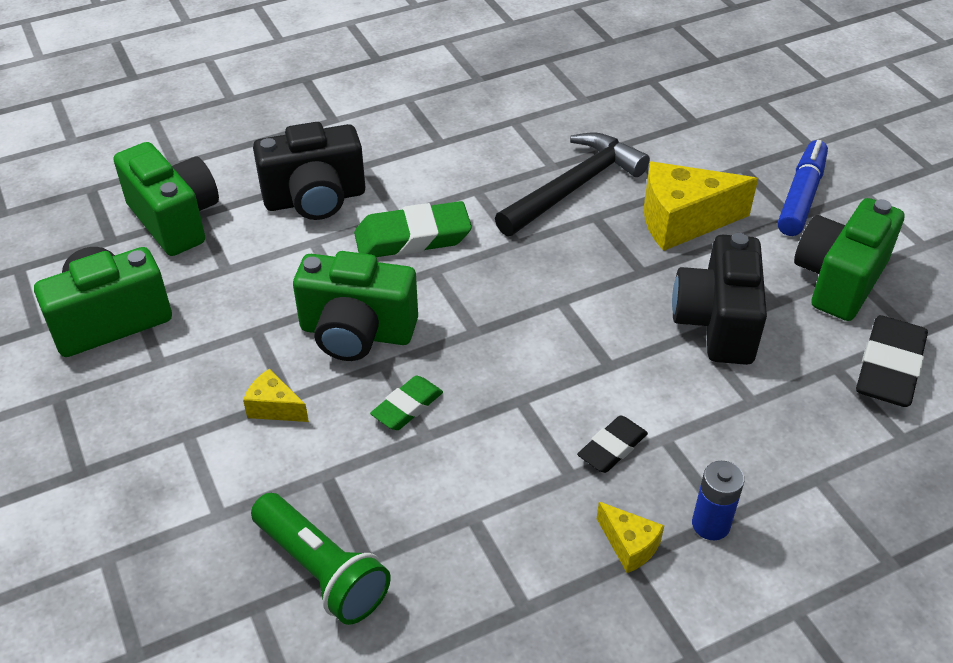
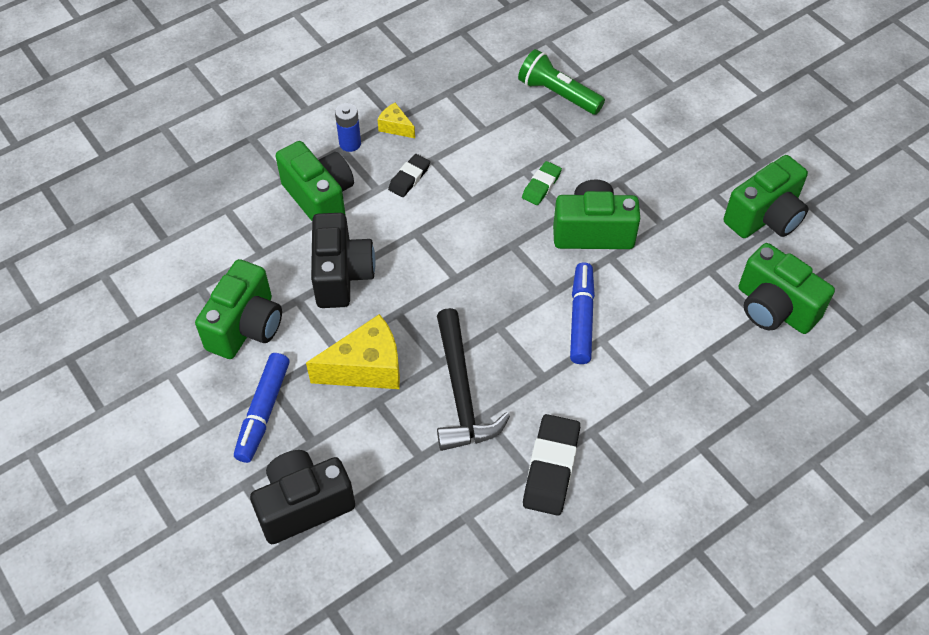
camera: 170 degrees right, 10 degrees up
(274, 408) = (624, 174): yellow cheese -> none
(315, 199) = (674, 346): black camera -> black camera (304, 505)
(412, 237) = (581, 318): green eraser -> blue marker
(574, 187) = (460, 392): black hammer -> black hammer turned 45 degrees counterclockwise
(756, 435) = (320, 198): none -> green camera
(889, 368) = (224, 257): black eraser -> black eraser (551, 468)

